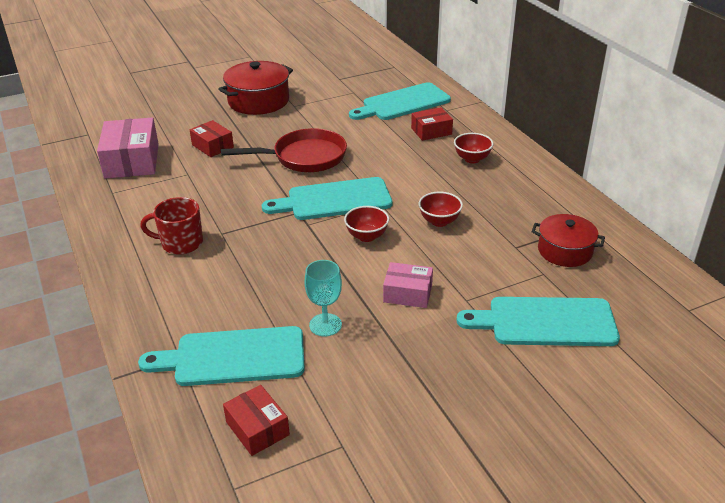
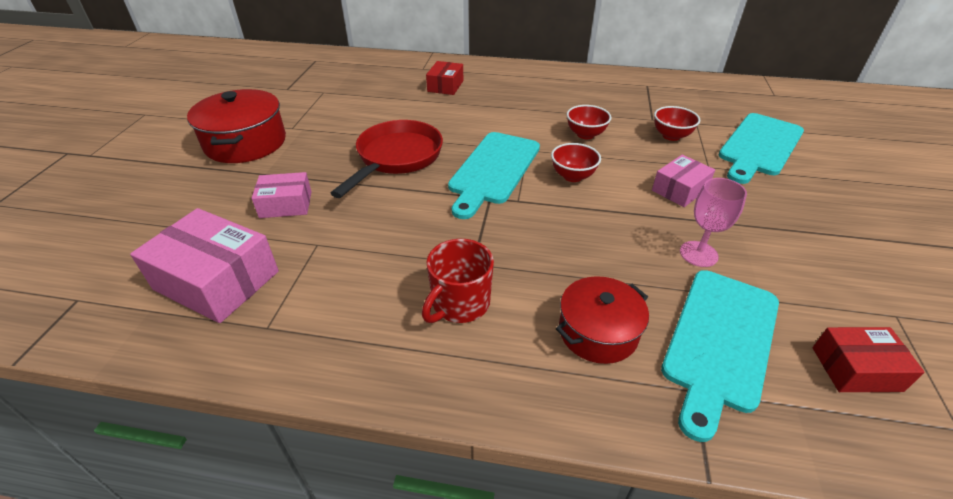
camera: 55 degrees left, 5 degrees up
(212, 146) = (286, 204): red box -> pink box
(325, 325) = (698, 254): turquoise goblet -> pink goblet
(402, 103) = (381, 79): turquoise cutting board -> none
(472, 159) = (510, 87): red bowl -> red bowl (671, 136)
(565, 251) = (674, 104): red pot -> red pot (598, 332)

